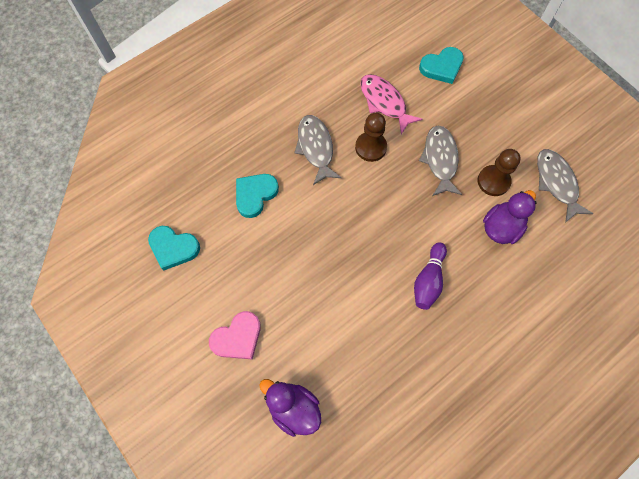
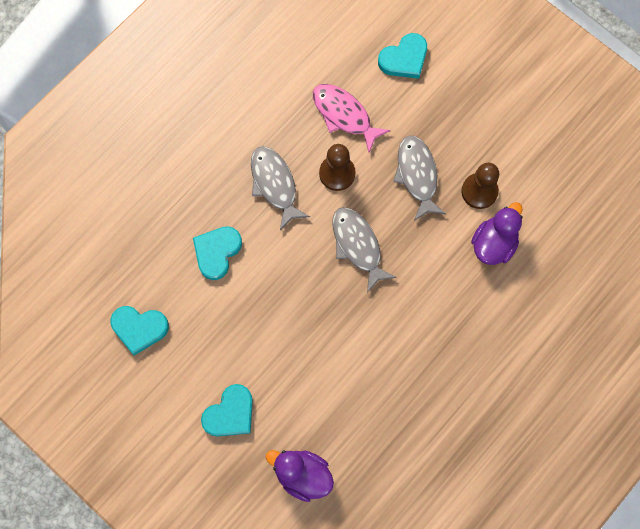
camera: 10 degrees left, 5 degrees up
(237, 338) = (230, 413): pink heart -> turquoise heart
(428, 280) = (422, 316): purple bowling pin -> none
(556, 183) = (549, 182): grey fish -> grey fish (358, 246)

